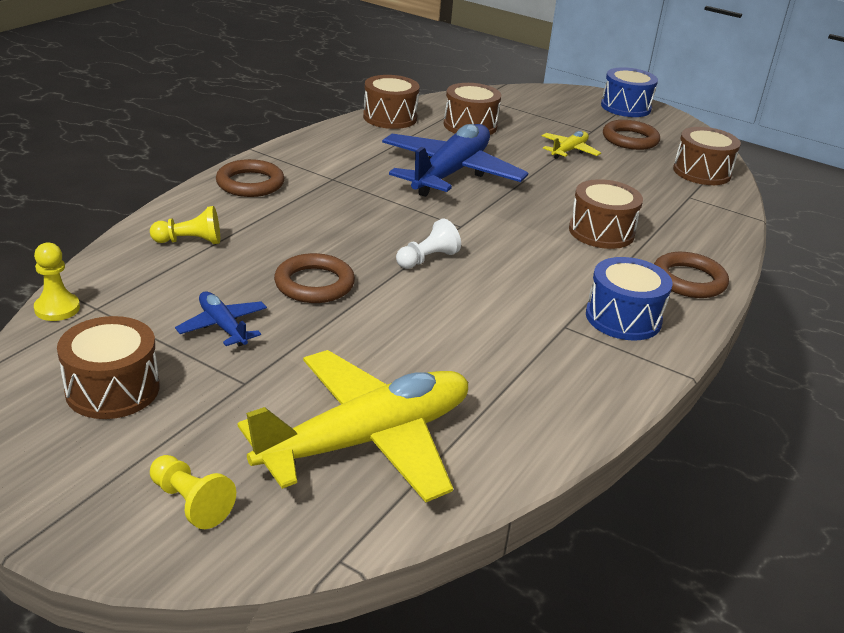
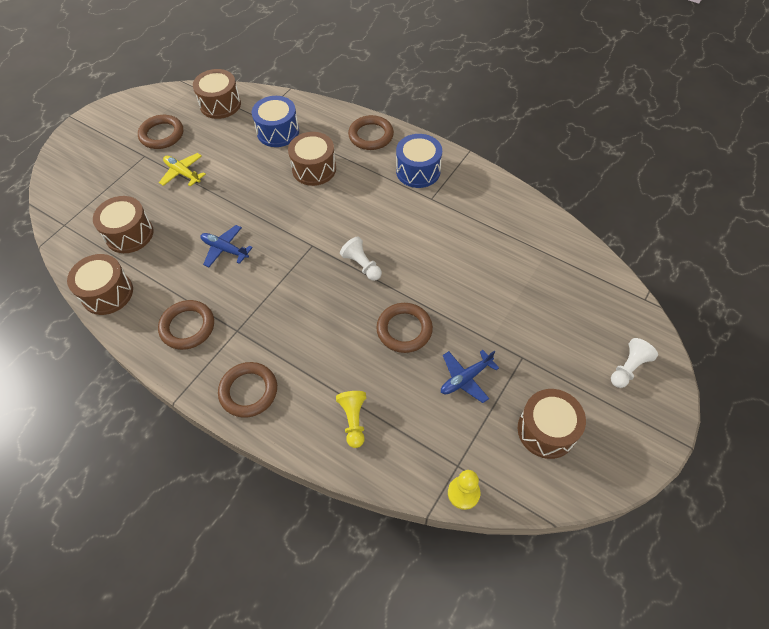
camera: 85 degrees left, 25 degrees up
(190, 502) = (628, 368): yellow pawn -> white pawn
(341, 154) = (187, 327): none -> brown ring
(367, 440) = (558, 292): yellow plane -> none
(451, 173) = (225, 249): blue plane -> blue plane, size x0.45
(625, 107) = (96, 129): blue drum -> blue drum (278, 132)

